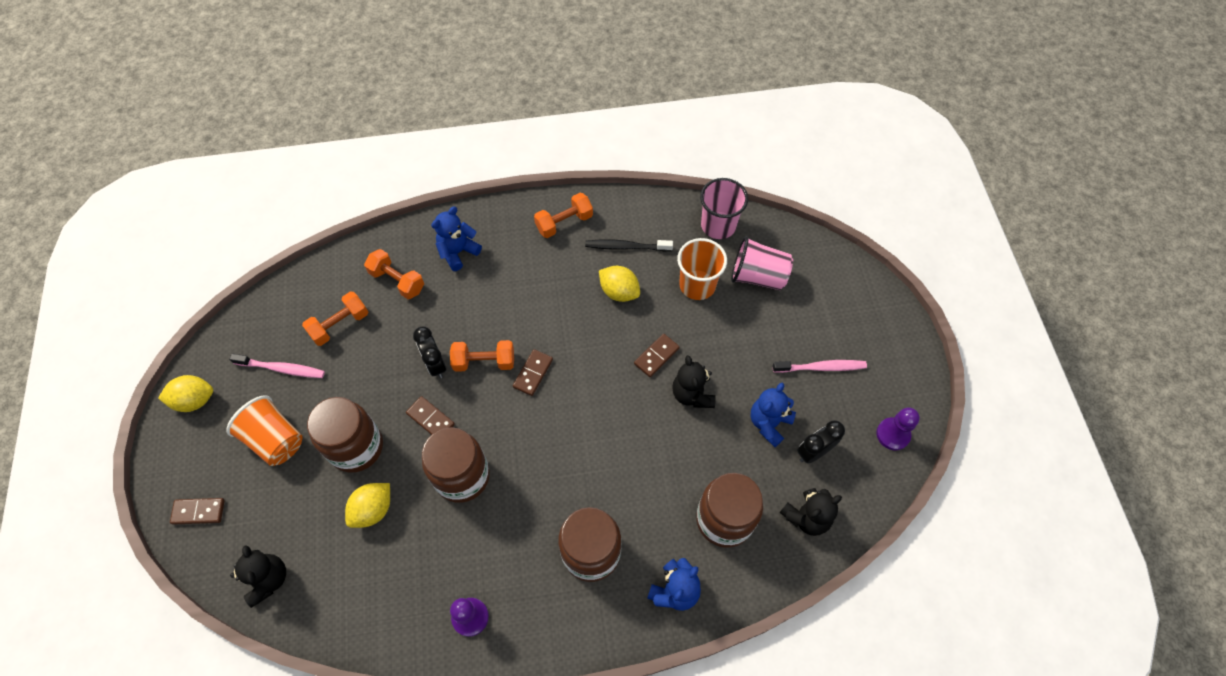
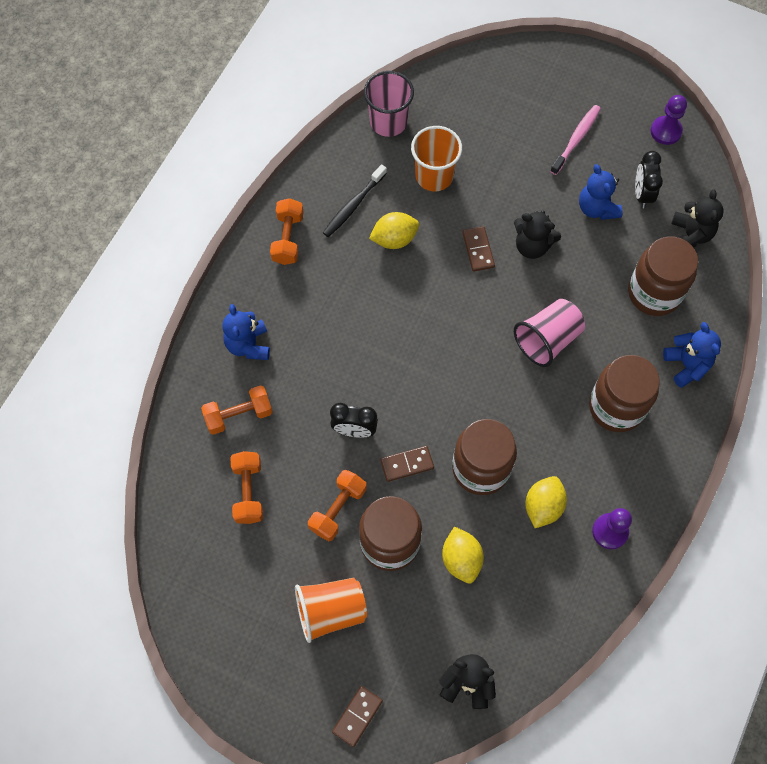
camera: 55 degrees left, 5 degrees up
(194, 400) = (232, 667): yellow lemon -> yellow lemon (543, 506)
(282, 369) = (257, 568): pink toothbrush -> none
(484, 362) = (382, 388): orange dumbbell -> orange dumbbell (338, 509)
(533, 373) = (423, 355): brown domino -> none
(758, 276) = (460, 126): pink cup -> pink cup (547, 340)

